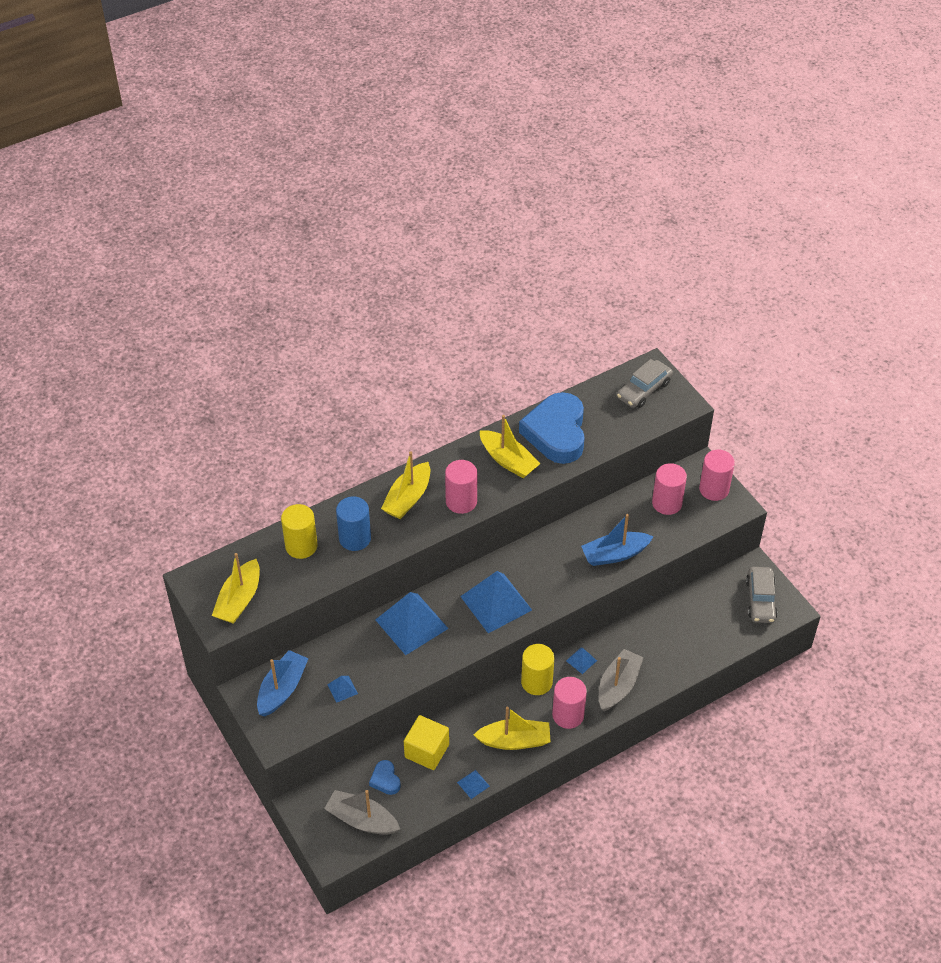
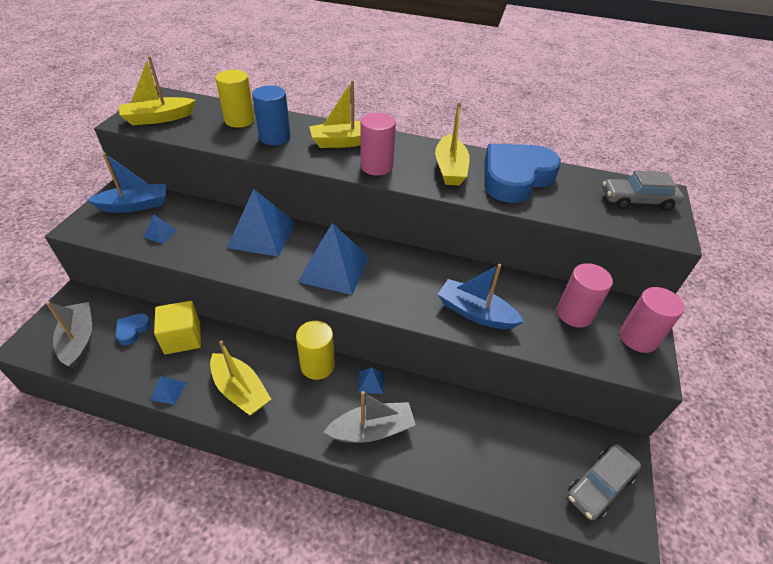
camera: 45 degrees right, 5 degrees down
(568, 715) = (303, 412): pink cylinder -> none

